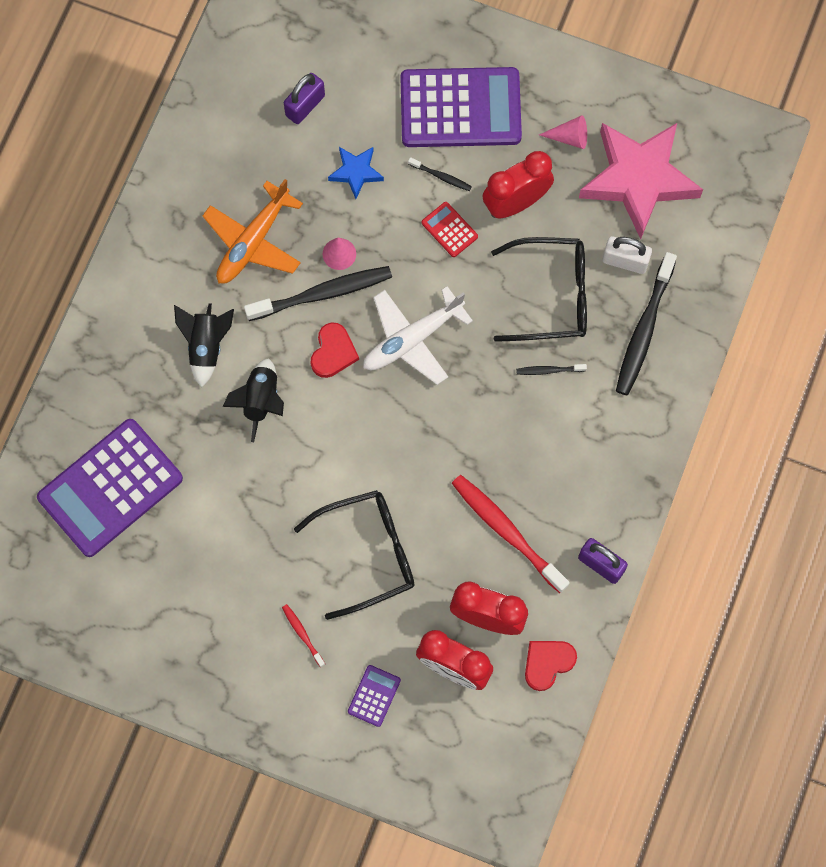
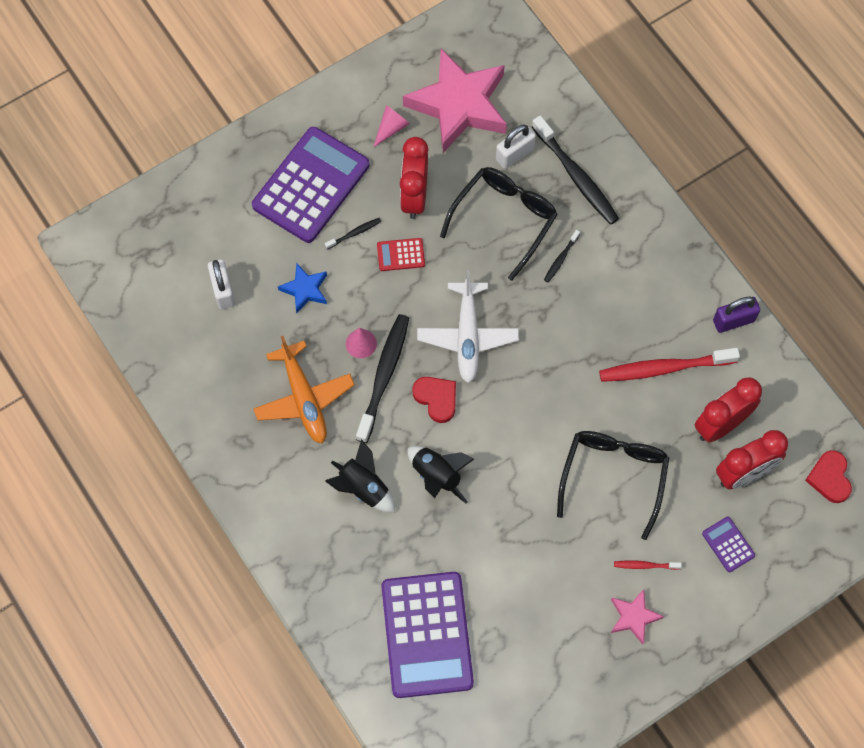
camera: 55 degrees left, 5 degrees down
(247, 654) = (633, 617): none -> pink star
(305, 105) = (223, 290): purple padlock -> white padlock
(547, 663) = (784, 406): red heart -> red heart (829, 478)

